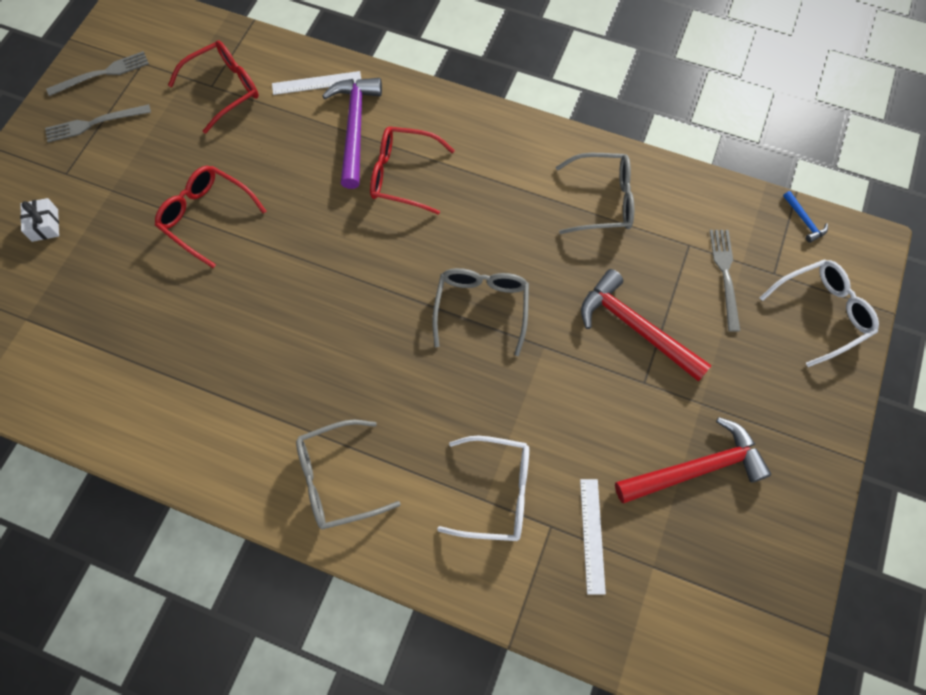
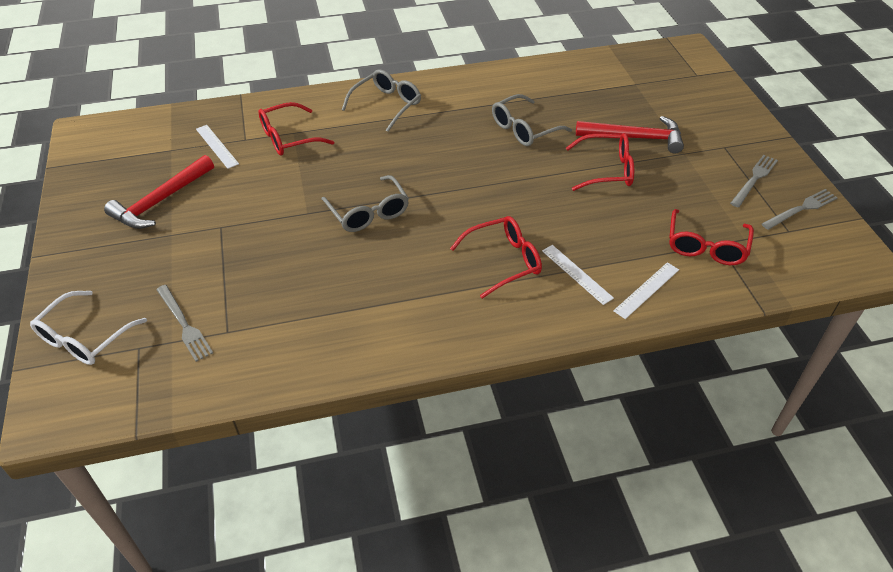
camera: 145 degrees right, 20 degrees down
(45, 225) = (693, 120): white gift -> none
(102, 74) = (801, 209): grey fork -> grey fork turned 150 degrees counterclockwise
(355, 128) = (576, 274): purple hammer -> white ruler
(496, 492) = (288, 138): white glasses -> red glasses
(603, 200) = (324, 328): grey glasses -> grey glasses (524, 129)
(635, 327) = (244, 254): red hammer -> red hammer (635, 138)
(804, 220) = (120, 409): blue hammer -> none

